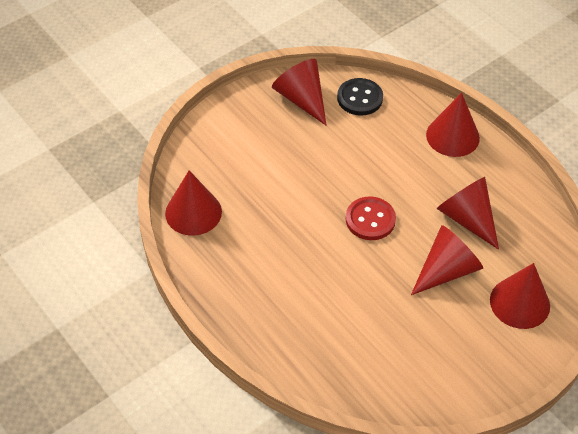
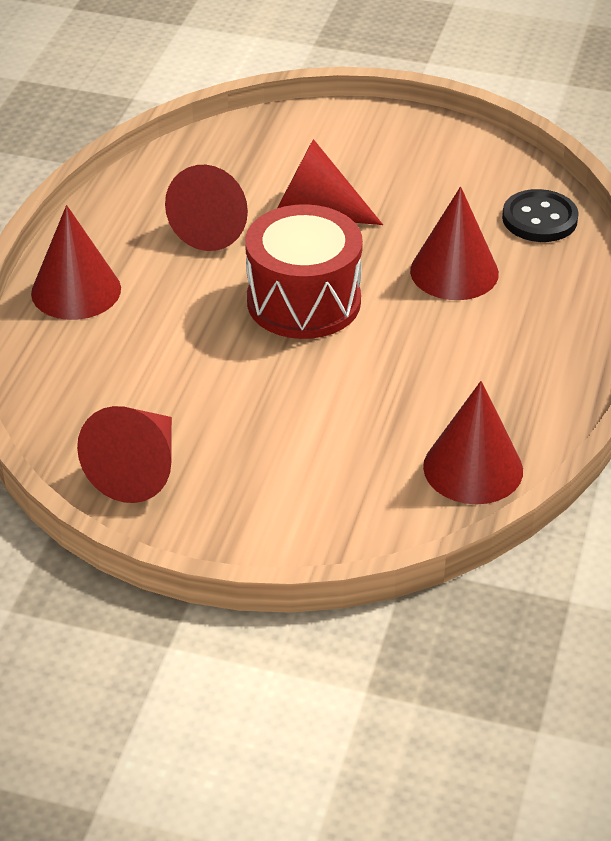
camera: 125 degrees left, 10 degrees down
(360, 98) = (79, 409): black button -> black button (539, 219)
(370, 220) = (303, 301): red button -> red drum
(519, 303) = (302, 148): red cone -> red cone (454, 272)

